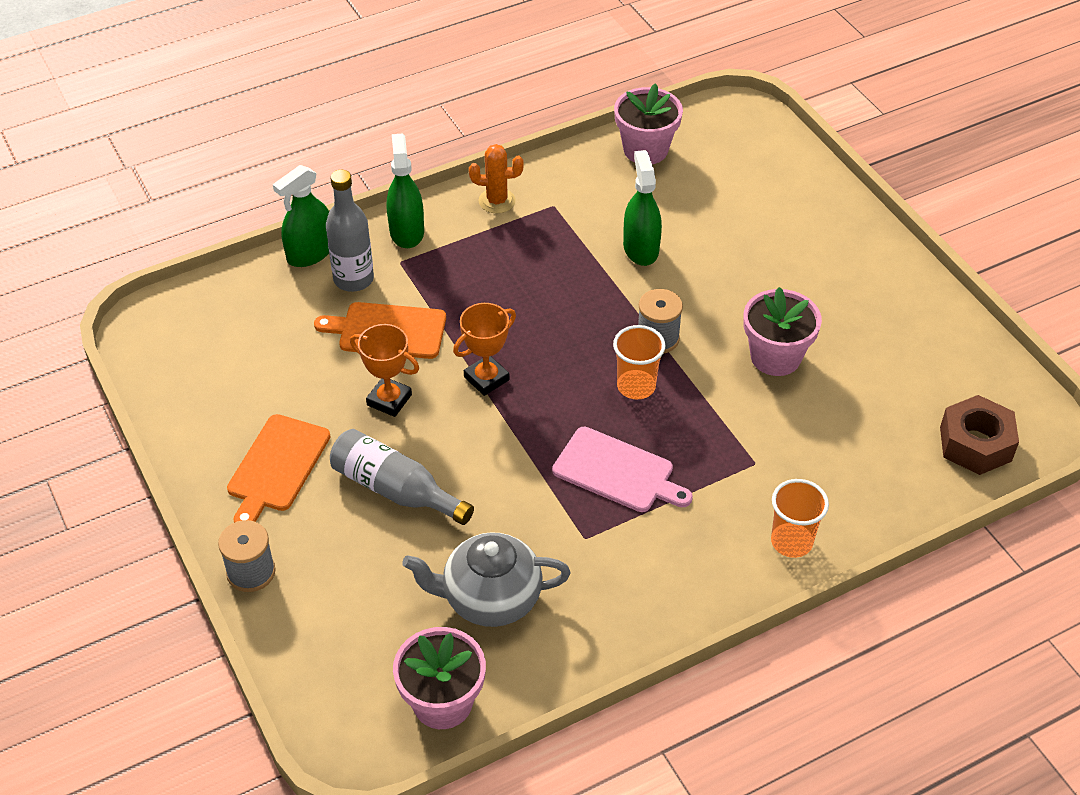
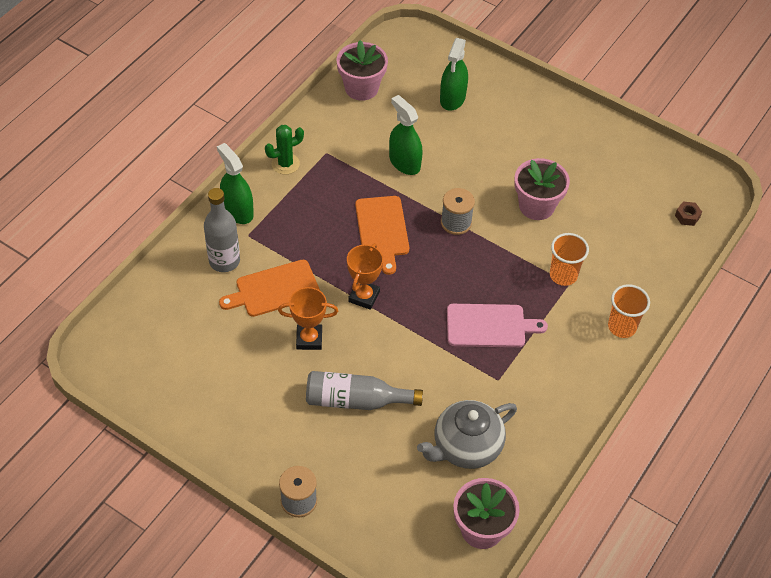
camera: 30 degrees left, 5 degrees up
(276, 467) = (265, 419): orange cutting board -> orange cutting board (382, 230)
(310, 253) = (179, 253): green spray bottle -> green spray bottle (452, 98)
(497, 201) = (285, 164): orange cactus -> green cactus
(636, 386) = (463, 262): orange cup -> orange cup (563, 275)
(975, 444) = (687, 216): brown nut -> brown nut, size x0.48

